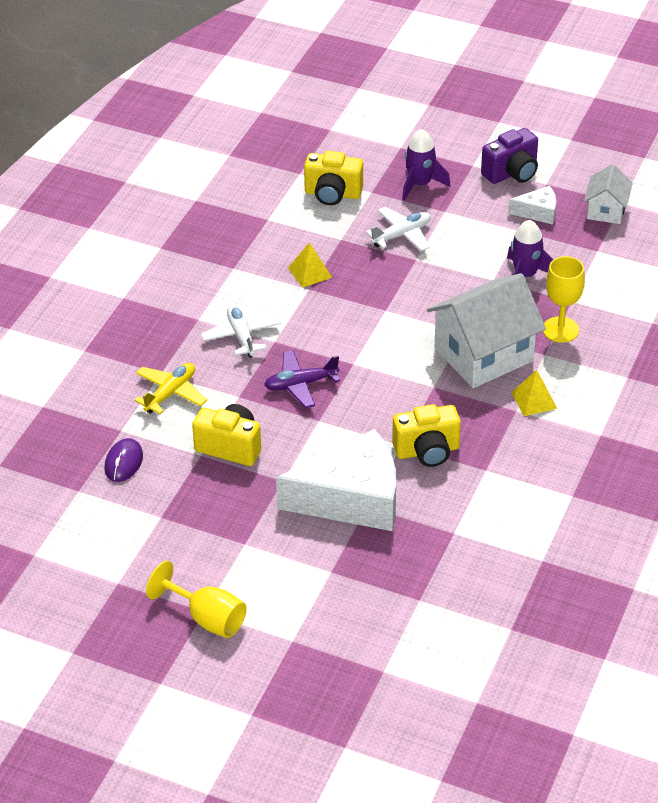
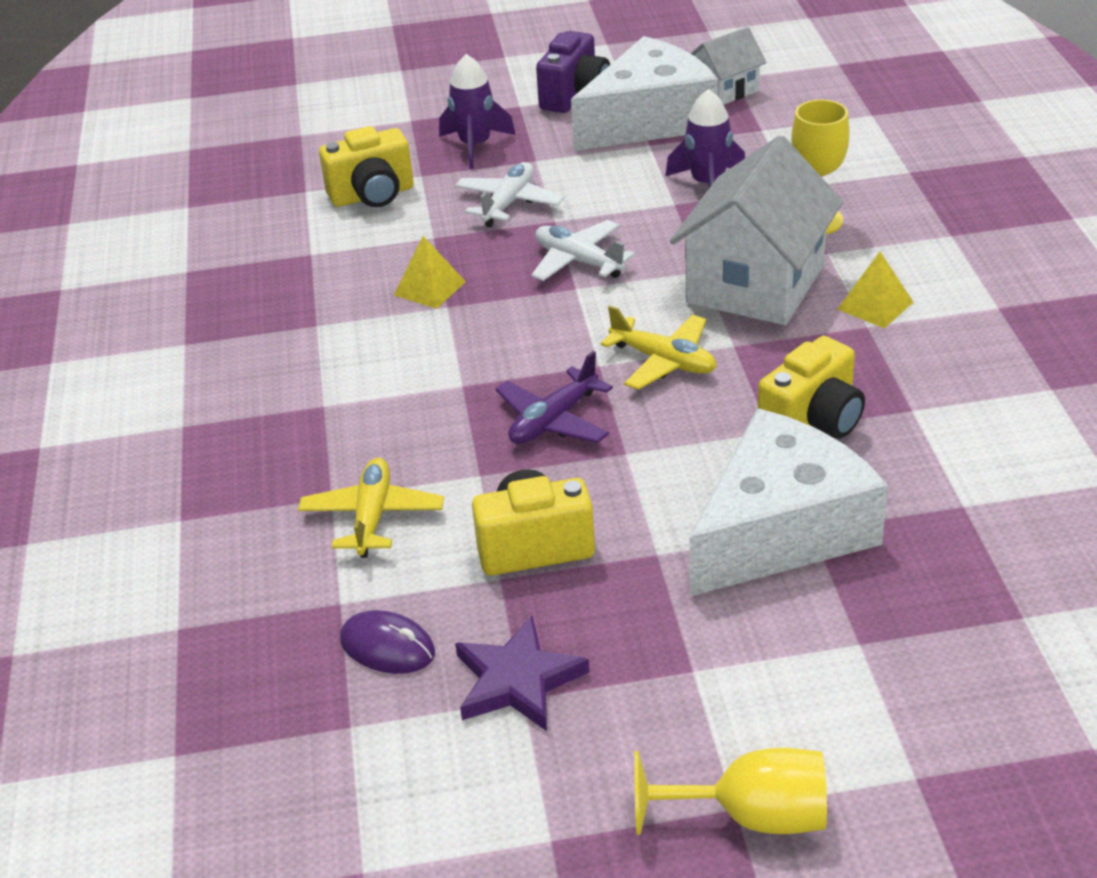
camera: 30 degrees left, 5 degrees down
(123, 462) = (387, 647): purple mouse -> purple mouse turned 45 degrees counterclockwise
(165, 507) = (517, 680): none -> purple star
(241, 336) = (408, 399): white plane -> white plane (578, 261)
(388, 378) = (664, 361): none -> yellow plane
(538, 212) = (649, 120): white cheese -> white cheese, size x2.18
(606, 210) = (725, 90): white house -> white house turned 75 degrees clockwise

